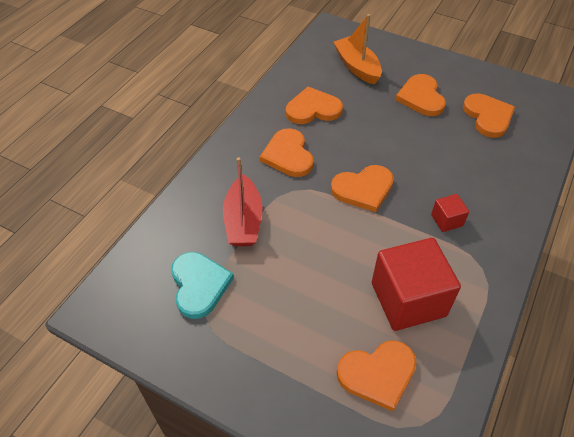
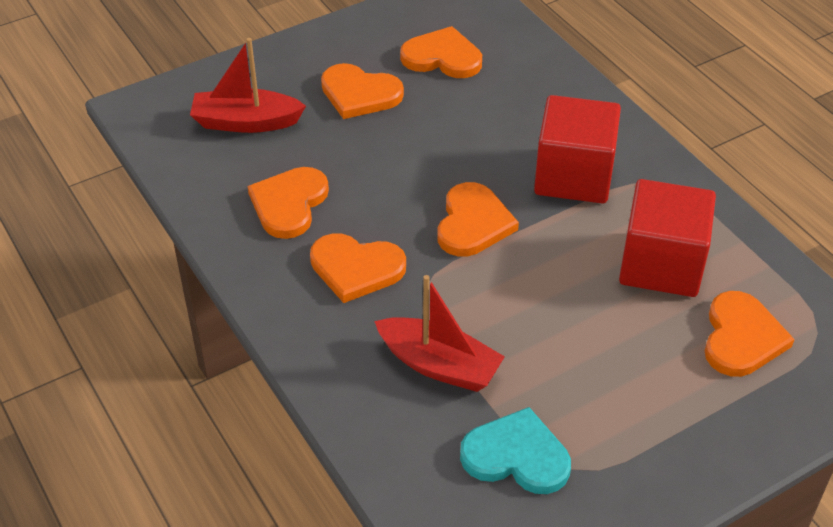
camera: 60 degrees left, 5 degrees down
(357, 67) = (246, 122): orange boat -> red boat
(447, 220) = (573, 176): red cube -> red cube, size x2.18

